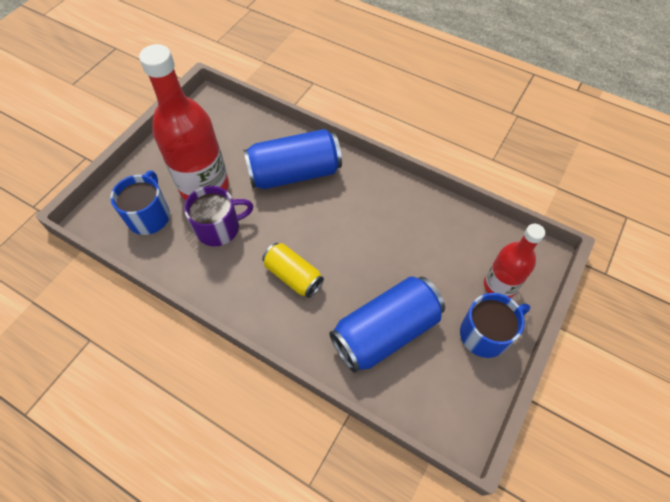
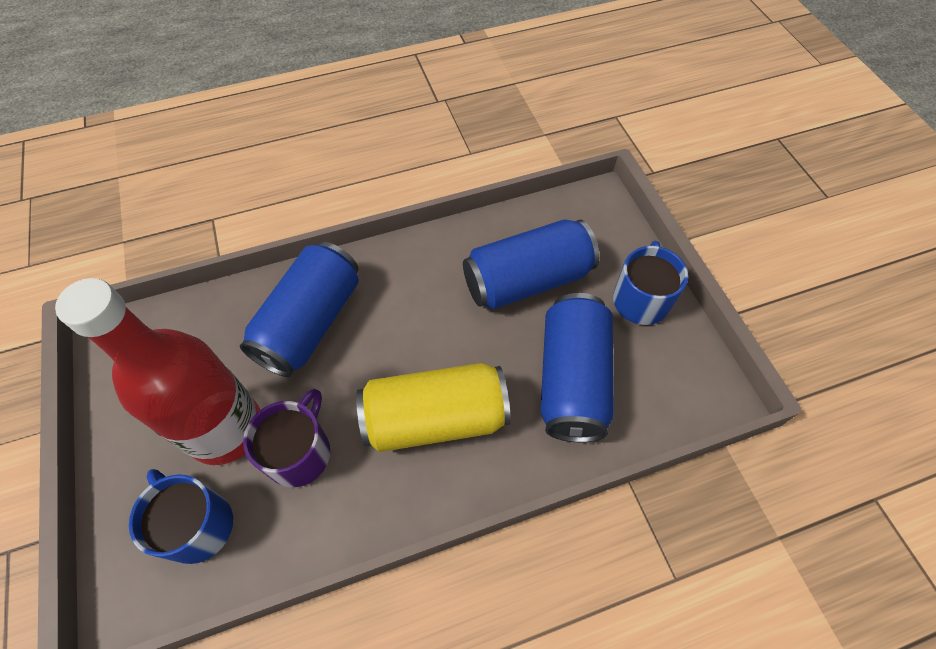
camera: 50 degrees left, 0 degrees up
(293, 276) = (435, 418): yellow can -> yellow can, size x1.68
(430, 257) = (527, 280): none -> blue can
(499, 285) = (603, 251): red bottle -> none

